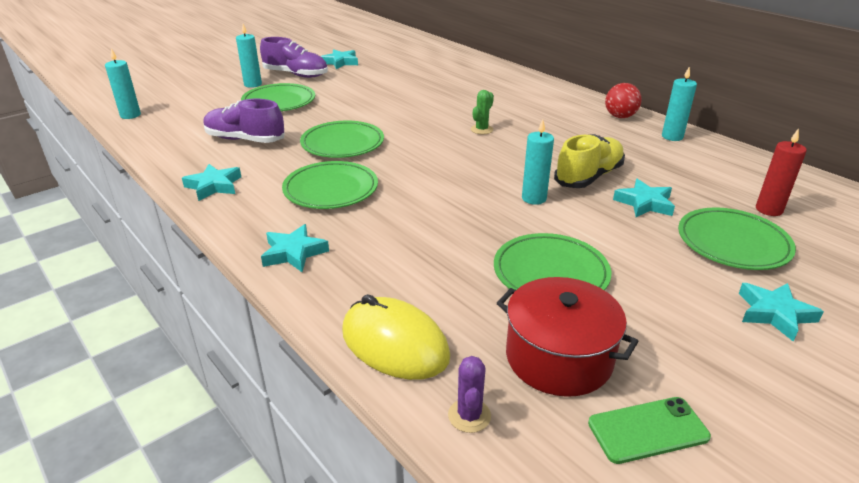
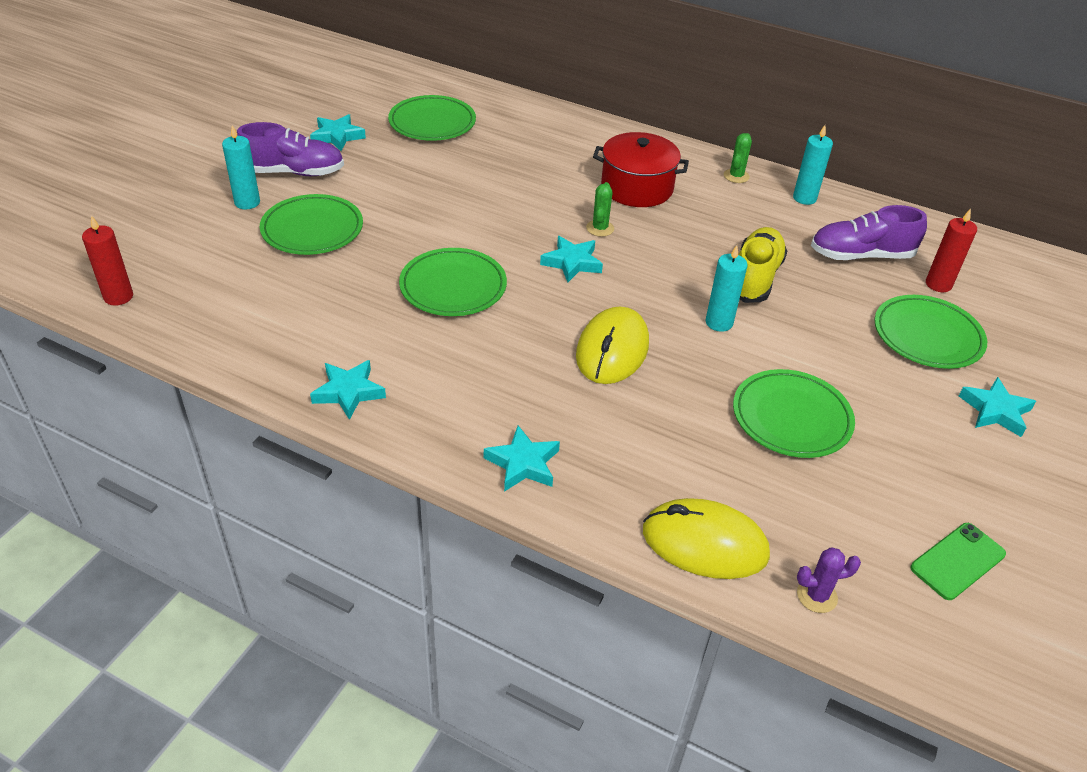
camera: 25 degrees left, 10 degrees up
(130, 115) = (118, 297): turquoise candle -> red candle
(245, 140) = (323, 307): purple shoe -> purple shoe (861, 255)
(331, 189) = (494, 363): green plate -> green plate (432, 123)
(428, 199) = (612, 350): none -> yellow mouse
(469, 415) = (817, 596): purple cactus -> purple cactus turned 75 degrees counterclockwise
(558, 357) = (853, 512): red pot -> red pot (637, 188)
(620, 116) = (736, 176): red ball -> green cactus
(644, 203) = (827, 303): turquoise star -> turquoise star (572, 263)

